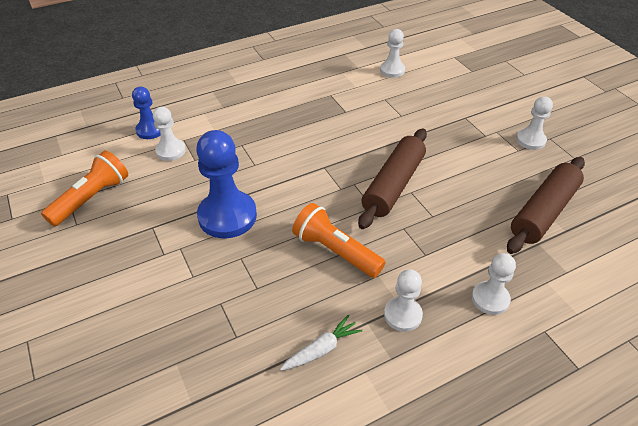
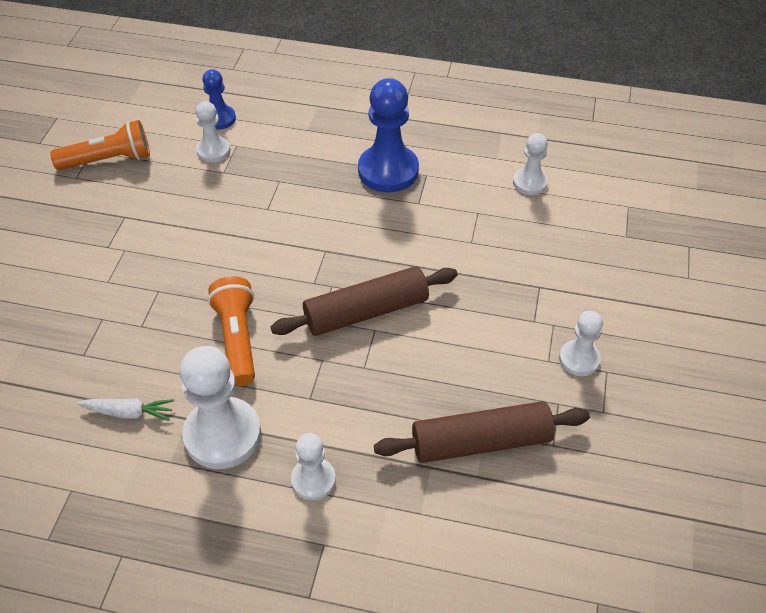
camera: 40 degrees right, 5 degrees up
(227, 216) = (189, 245): blue pawn -> blue pawn (388, 171)
(402, 315) = (222, 435): white pawn -> white pawn, size x1.79

